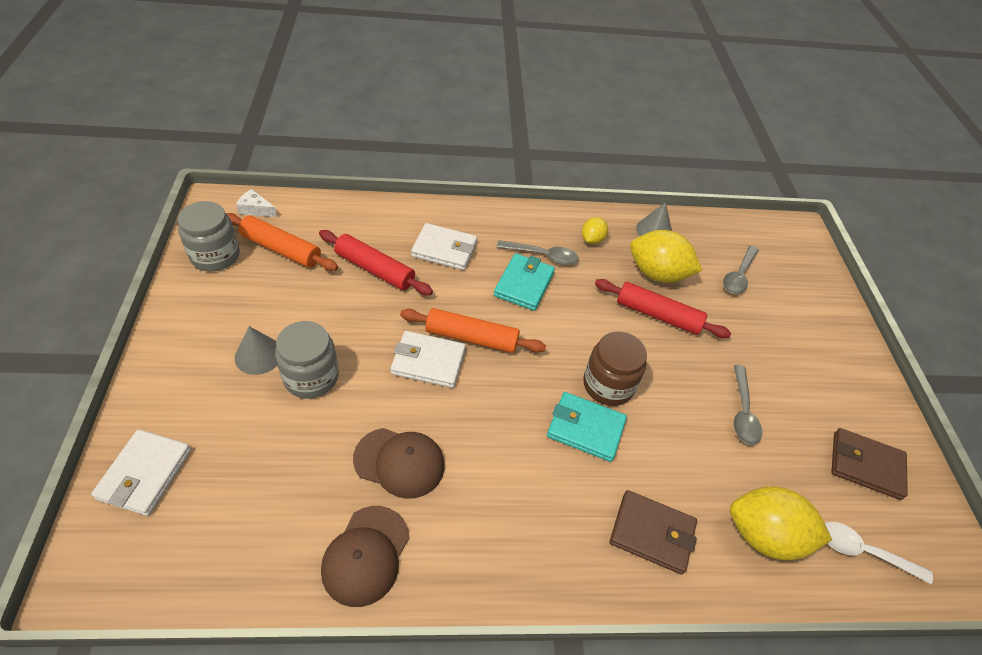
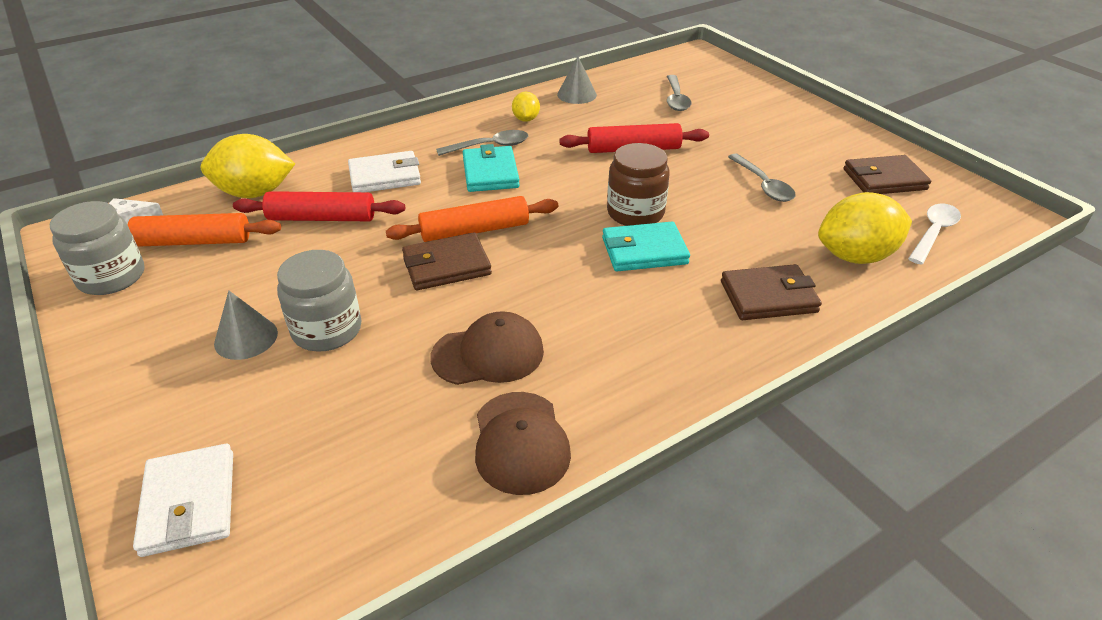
camera: 25 degrees left, 10 degrees down
(428, 362) = (446, 265): white wallet -> brown wallet
(657, 274) = (606, 122): yellow lemon -> yellow lemon (255, 193)
(863, 551) = (933, 233): white spoon -> white spoon turned 135 degrees clockwise

